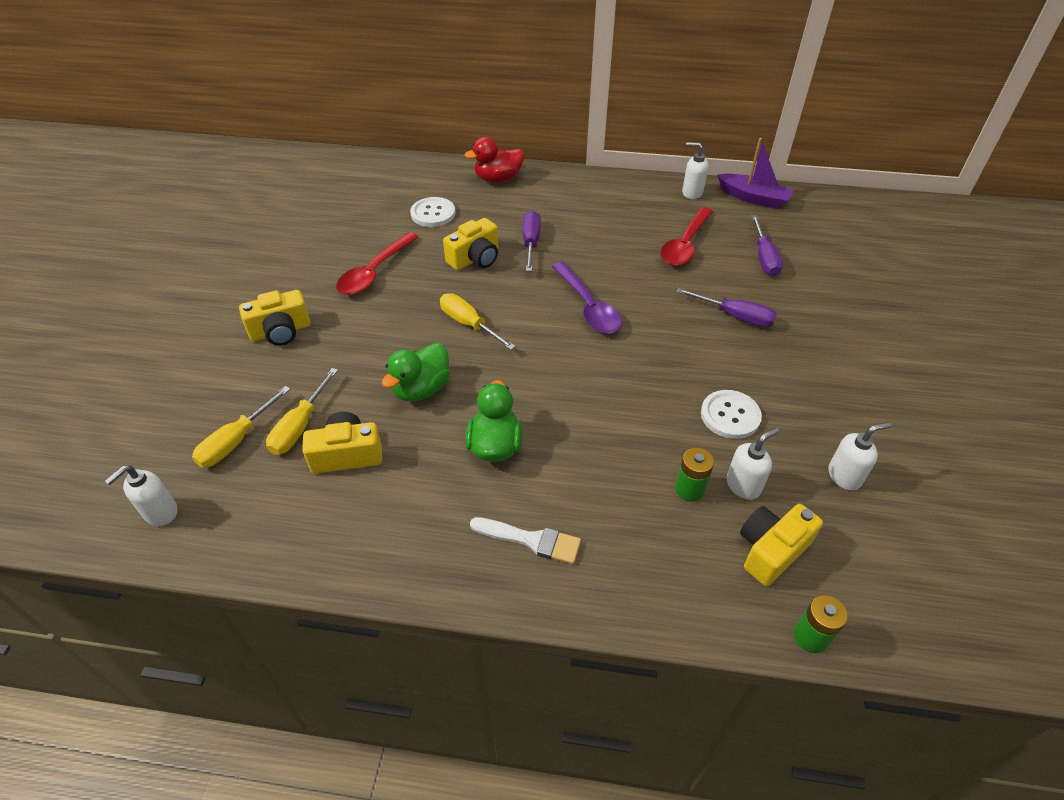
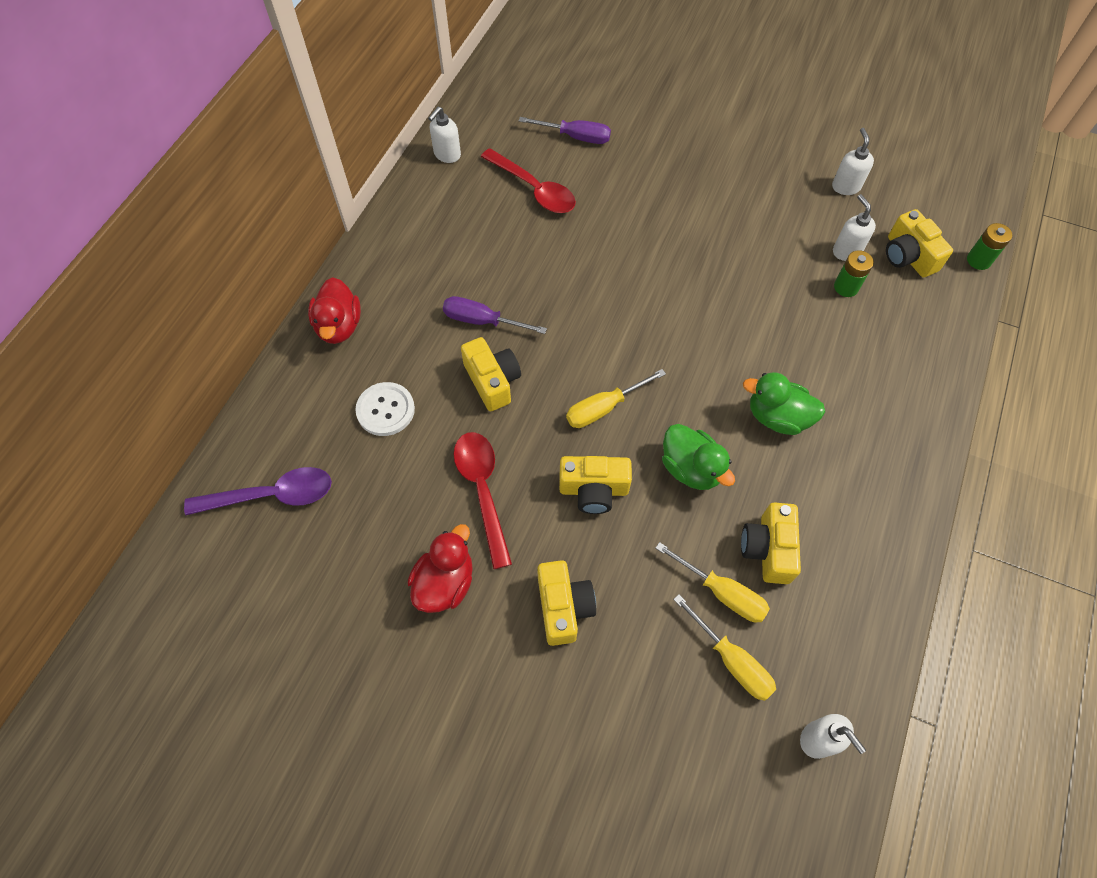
camera: 75 degrees left, 15 degrees up
(296, 268) = (445, 582): none -> red duck
(375, 272) = (482, 491): red spoon -> red spoon turned 150 degrees counterclockwise
(387, 331) = (593, 490): none -> yellow camera
(531, 540) = (884, 411): white brush -> none
(588, 306) = (606, 296): purple spoon -> purple spoon (271, 495)
(730, 415) = (772, 234): white button -> none
(735, 316) = (652, 187): purple screwdriver -> none
(753, 198) = (477, 110): purple boat -> none

